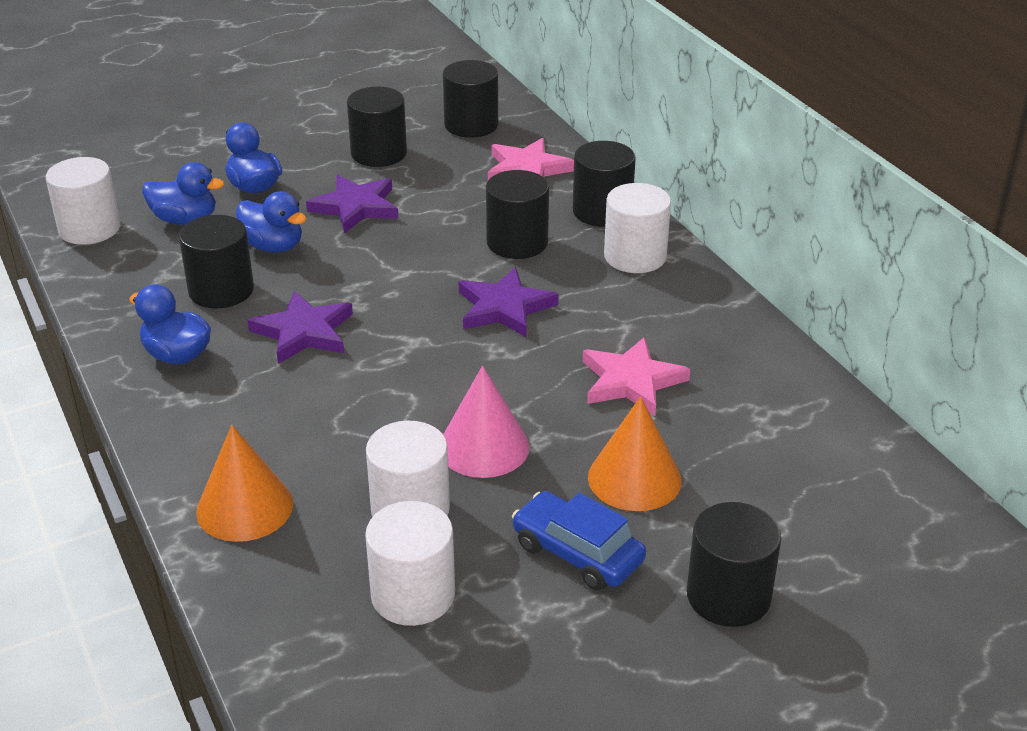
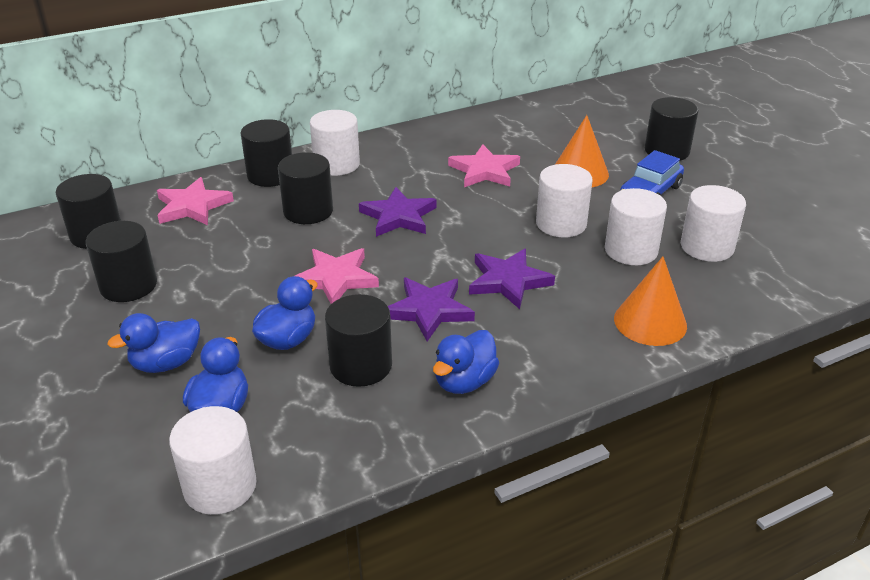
camera: 90 degrees left, 0 degrees up
(355, 207) = (228, 294): purple star -> purple star (508, 281)
(374, 269) = (336, 279): none -> pink star
(483, 447) = (561, 224): pink cone -> white cylinder

